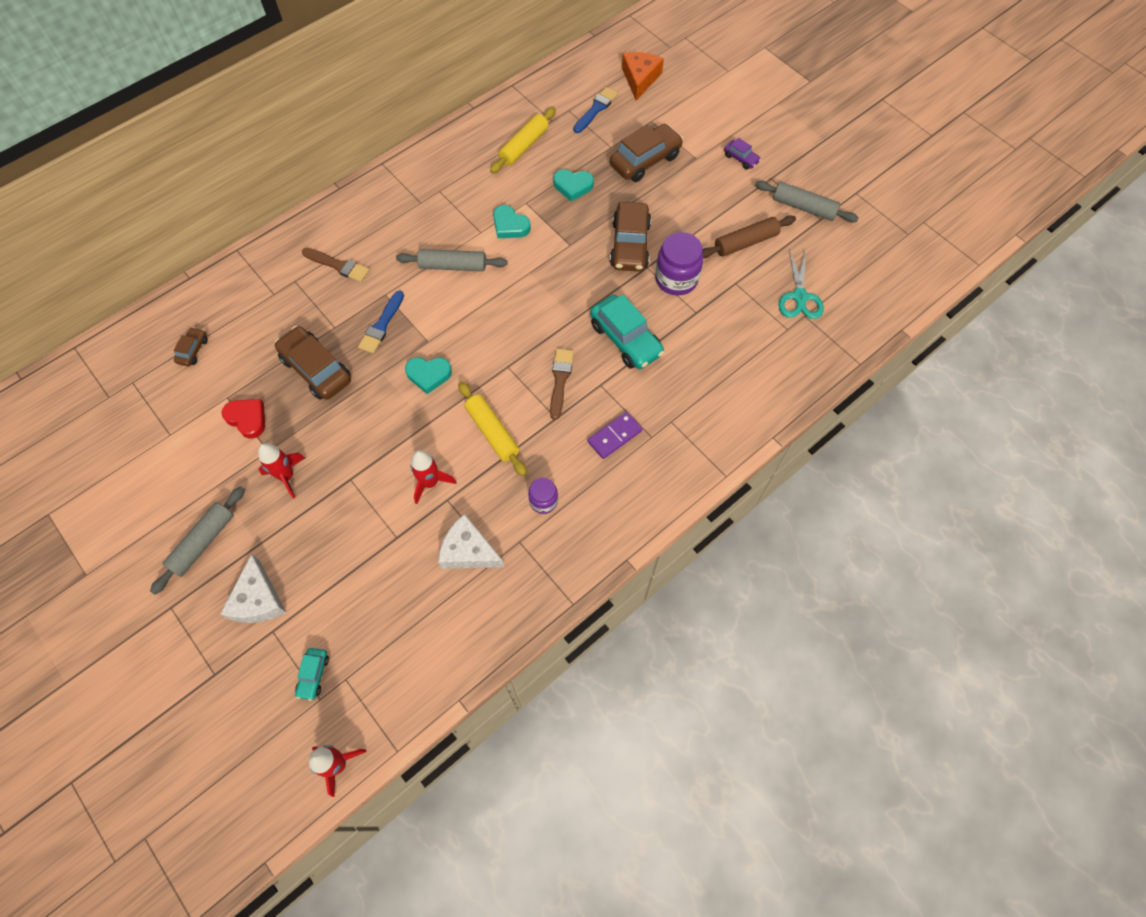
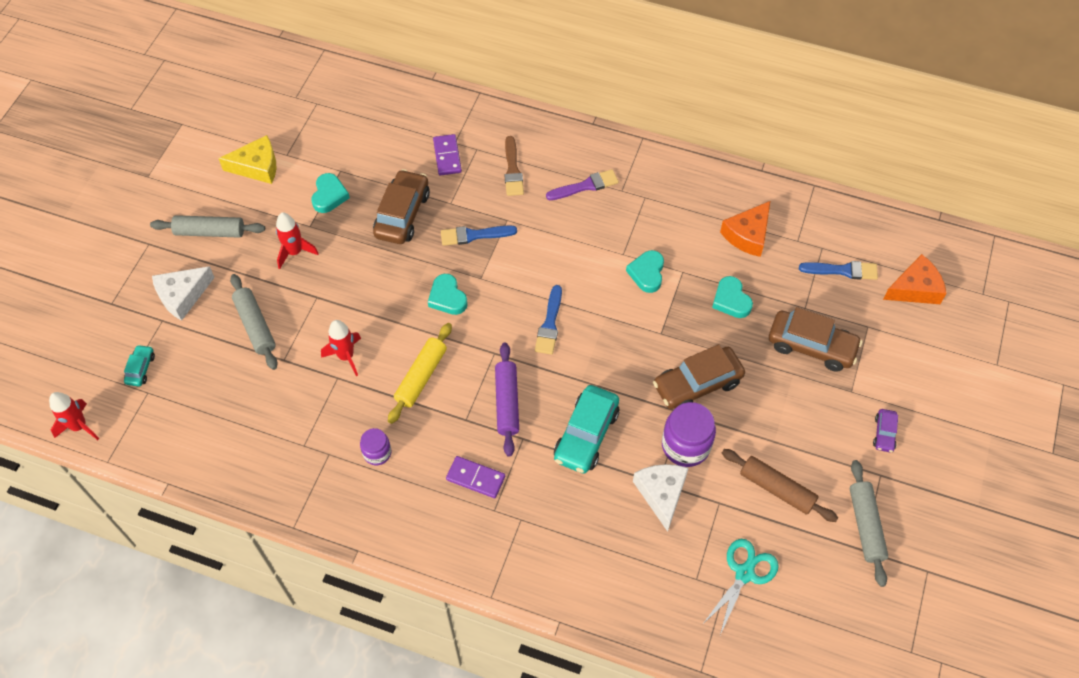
camera: 60 degrees right, 5 degrees down
(161, 466) = (257, 166): none -> yellow cheese
(193, 350) = (368, 123): brown car -> none
(247, 419) = (329, 195): red heart -> turquoise heart
(283, 306) = (447, 156): none -> purple domino
(313, 675) = (141, 369): turquoise car -> turquoise car turned 120 degrees clockwise
(396, 224) = (585, 186): none -> purple brush
(453, 266) = (571, 253): grey rolling pin -> grey rolling pin (255, 326)
(468, 551) = (299, 419): white cheese -> white cheese (661, 494)
(508, 314) = (550, 324): none -> blue brush
(524, 146) = (747, 235): yellow rolling pin -> orange cheese
(560, 380) = (507, 402): brown brush -> purple rolling pin
(799, 297) = (744, 573): turquoise scissors -> turquoise scissors turned 150 degrees clockwise

